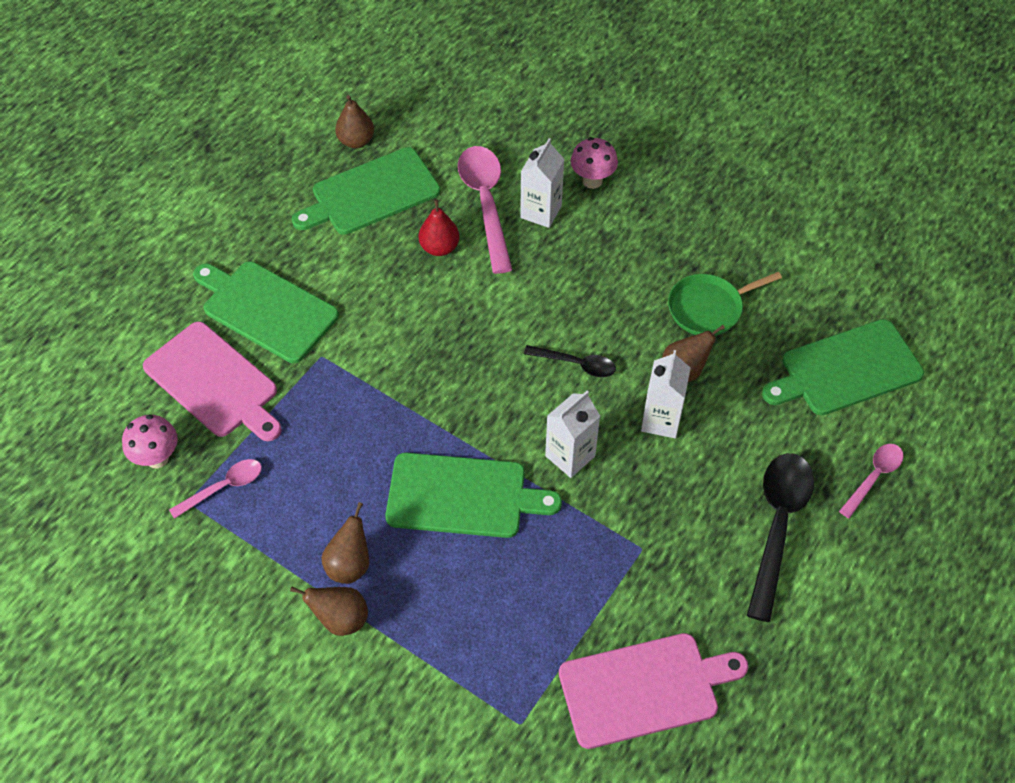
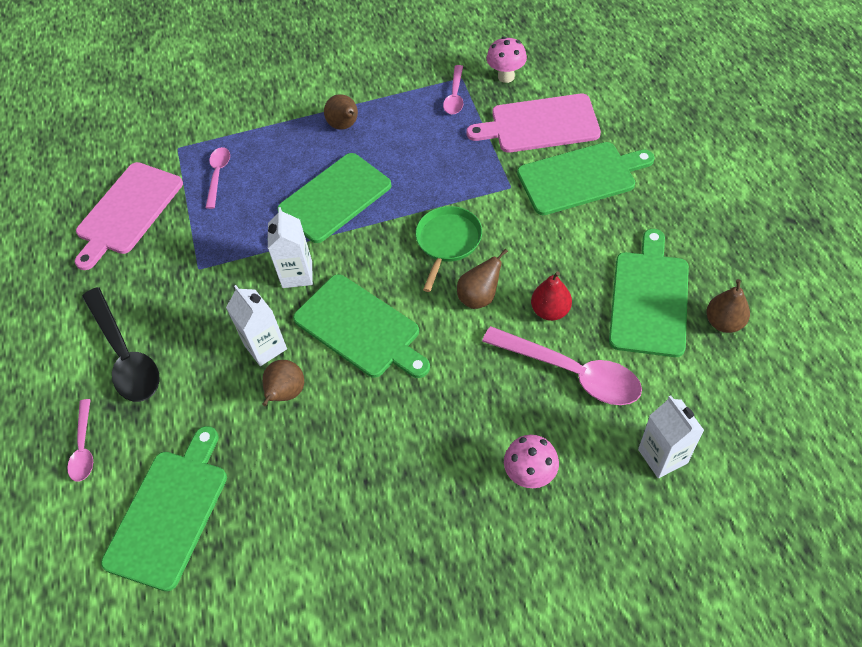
camera: 135 degrees right, 0 degrees up
(340, 619) = (317, 106): brown pear -> brown pear (479, 297)
(520, 638) = (218, 175): none -> pink spoon
(541, 212) = (528, 407): white carton -> white carton (662, 456)
(576, 364) = (360, 328): black spoon -> green cutting board
(708, 308) = (319, 458): green pan -> green pan (447, 241)

